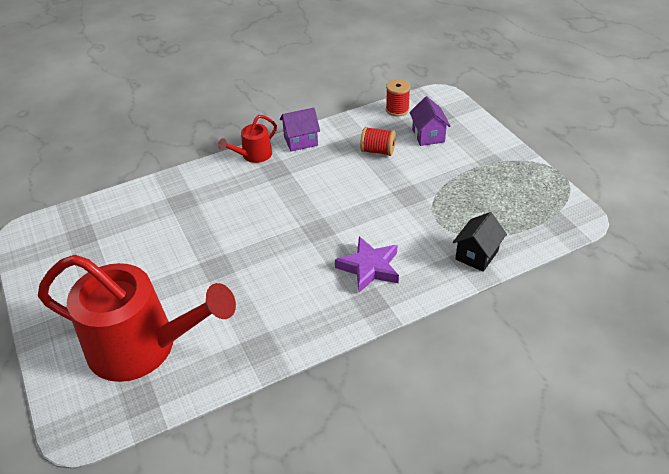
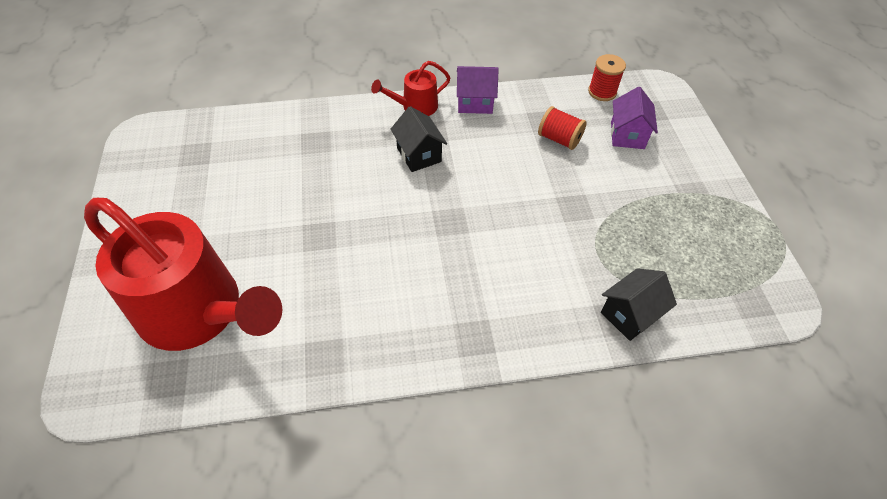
camera: 15 degrees right, 10 degrees up
(272, 189) = (419, 155): none -> black house
(369, 268) = (491, 291): purple star -> none

